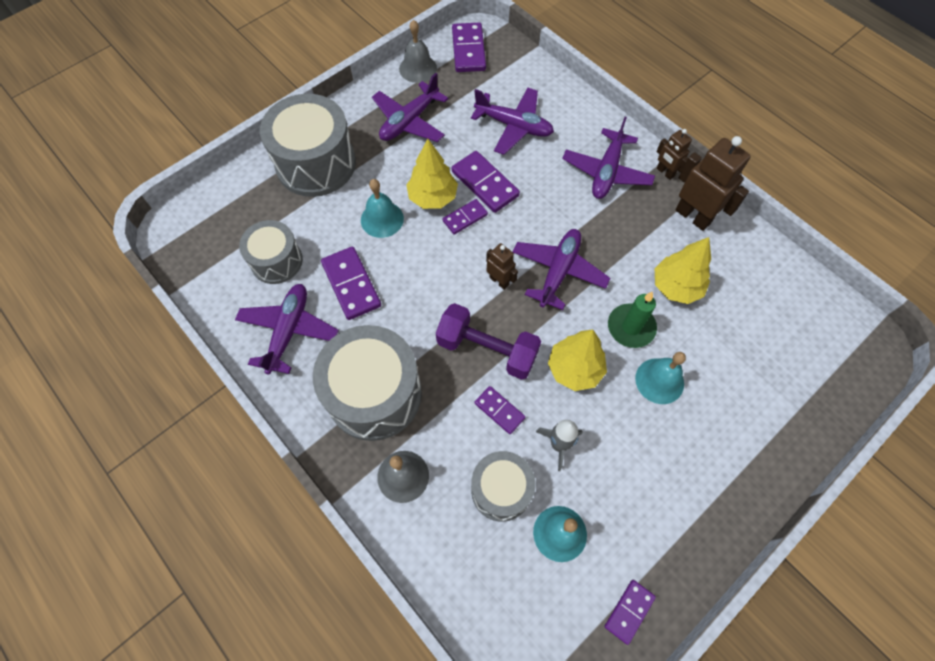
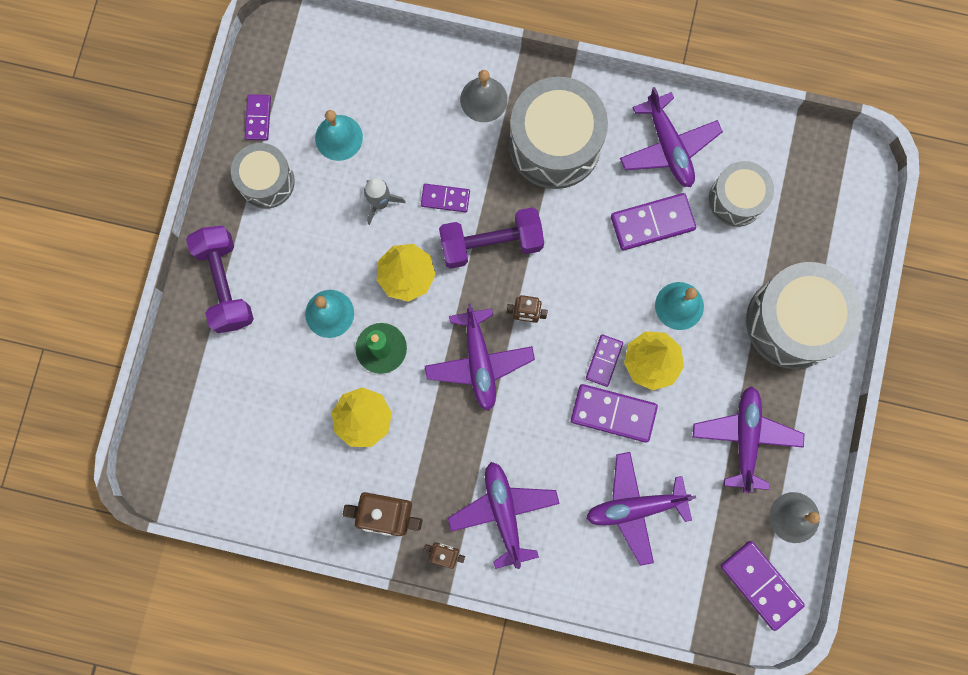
camera: 145 degrees right, 15 degrees up
(351, 284) = (652, 222): purple domino -> purple domino turned 45 degrees counterclockwise
(501, 490) = (402, 139): grey drum -> grey drum (266, 181)
(743, 465) = (225, 284): none -> purple dumbbell

